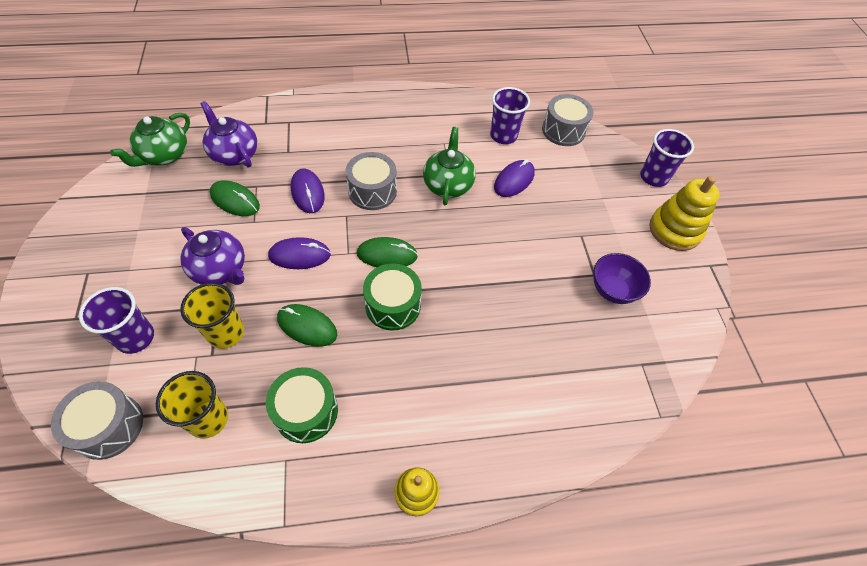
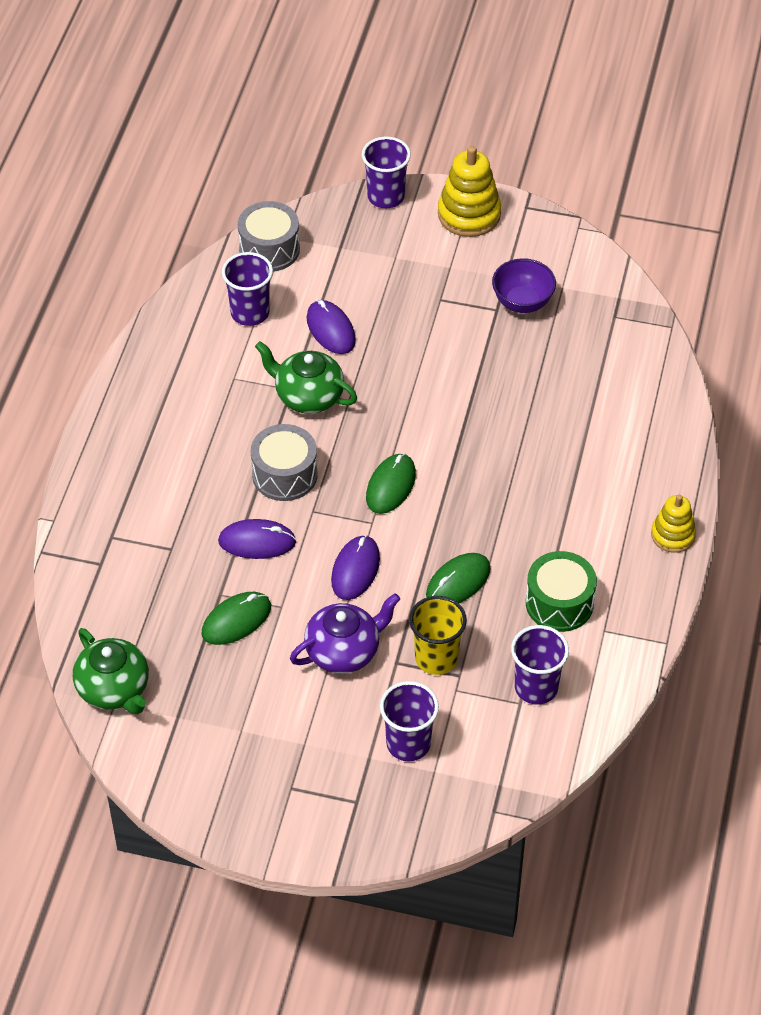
camera: 65 degrees left, 5 degrees down
(109, 426) = (511, 775): grey drum -> none
(208, 419) = (536, 687): yellow cup -> purple cup
(234, 154) = (149, 609): purple teapot -> none
(393, 305) = (462, 499): green drum -> none

